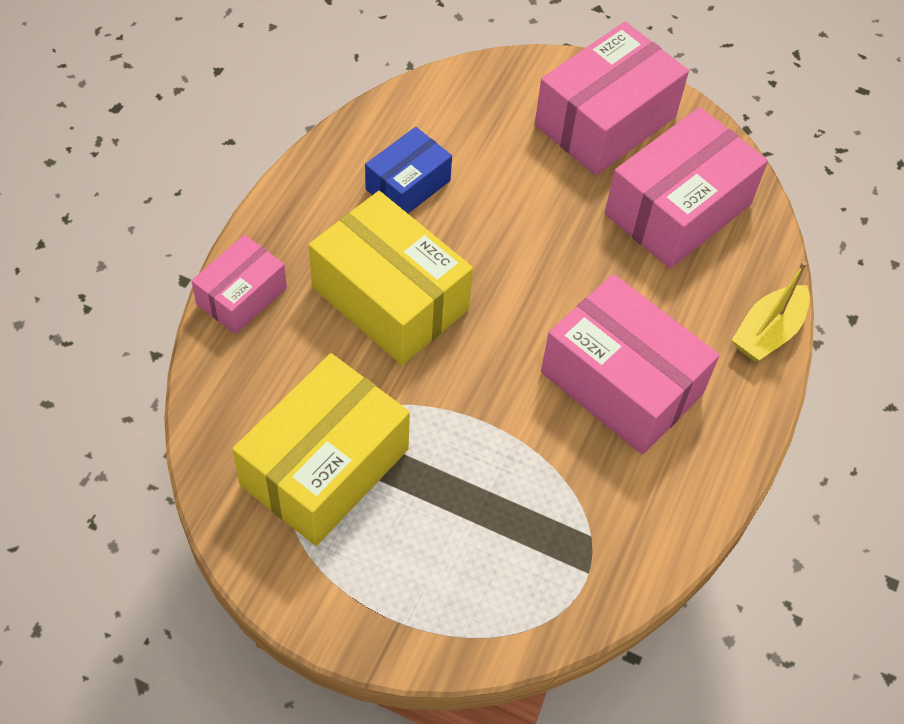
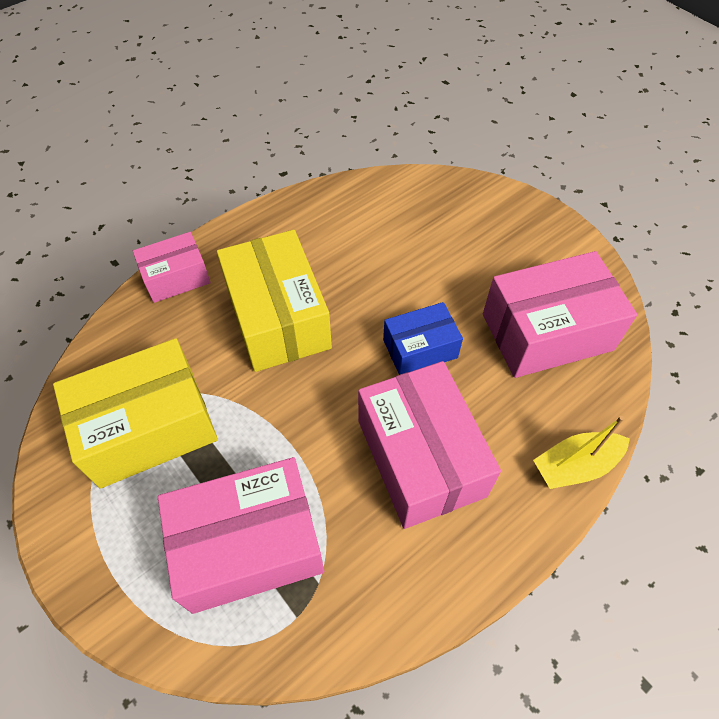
camera: 30 degrees right, 0 degrees up
(408, 185) = (342, 241): blue box -> blue box (420, 348)
(605, 121) = (522, 245): pink box -> pink box (249, 545)

